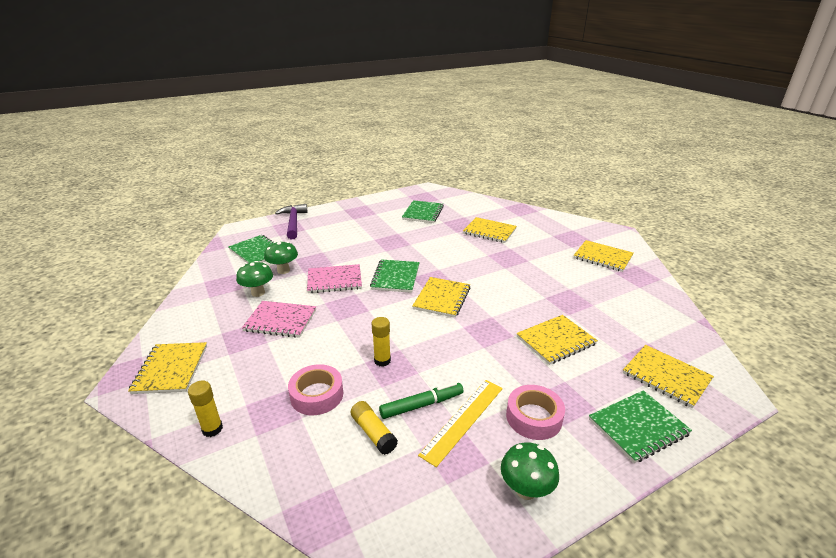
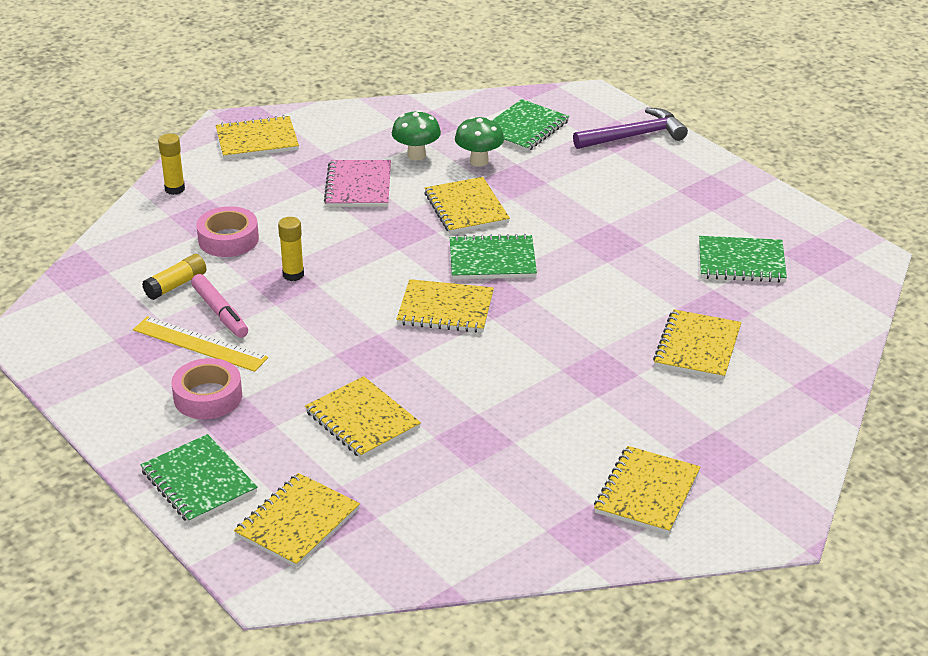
camera: 80 degrees right, 5 degrees up
(334, 280) = (466, 208): pink notebook -> yellow notebook
(421, 405) = (220, 312): green marker -> pink marker
(526, 490) = (106, 390): green mushroom -> none

